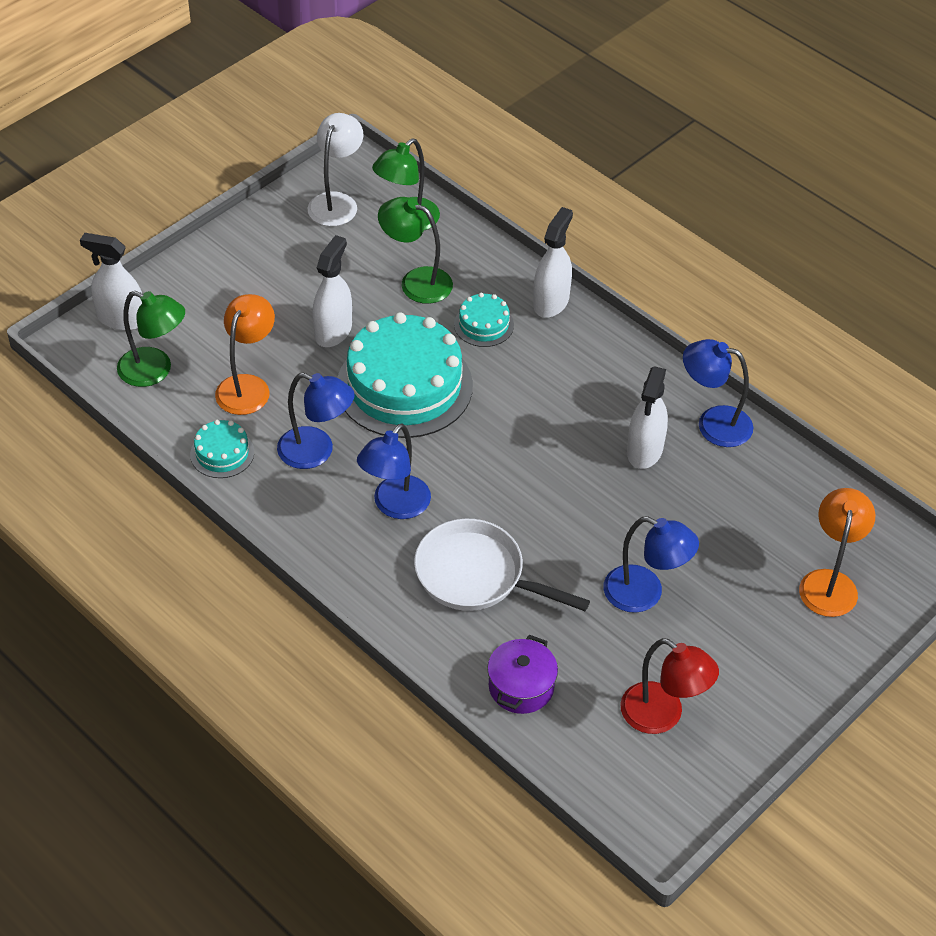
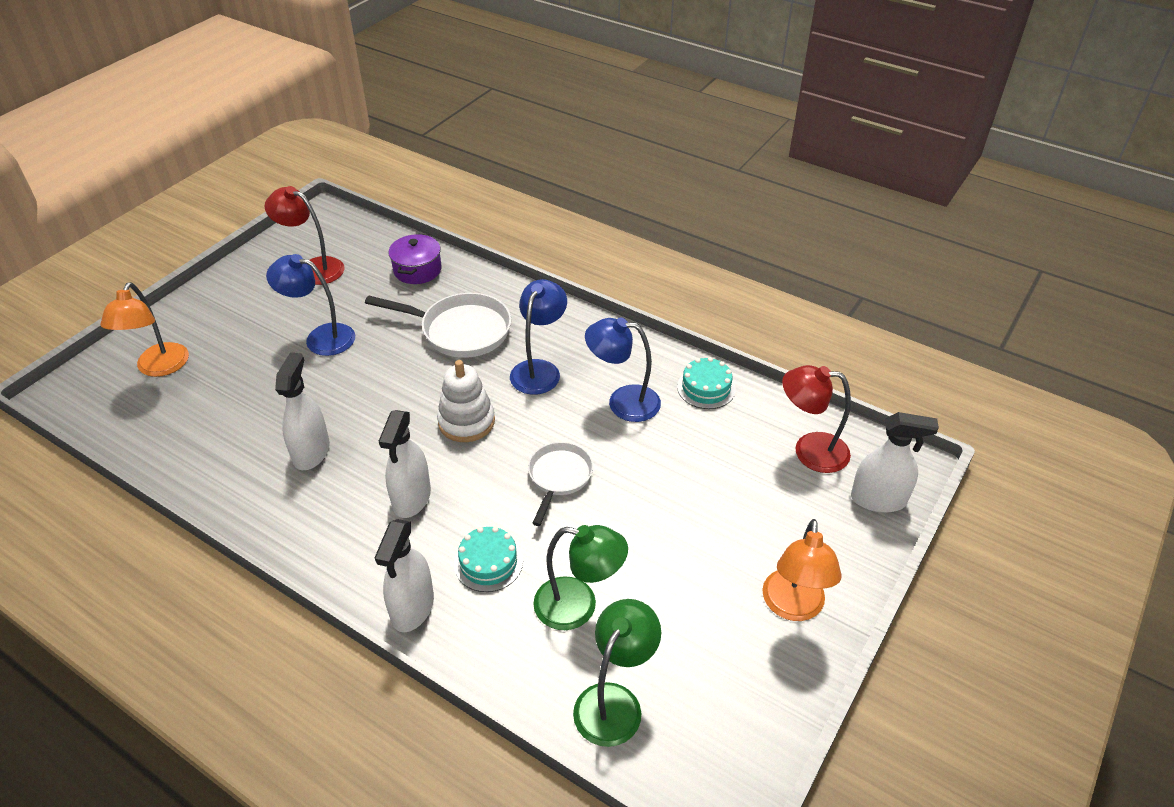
camera: 170 degrees right, 5 degrees down
(155, 371) = (809, 451): green lamp -> red lamp
(247, 386) = (713, 451): orange lamp -> orange lamp (793, 607)
(333, 331) = (652, 525): white spray bottle -> white spray bottle (412, 498)
(336, 202) = (717, 716): white lamp -> none
(404, 386) = (559, 477): turquoise cake -> white pan
(485, 457) = (466, 422): none -> white stacking toy
(713, 423) = (237, 490): blue lamp -> none

